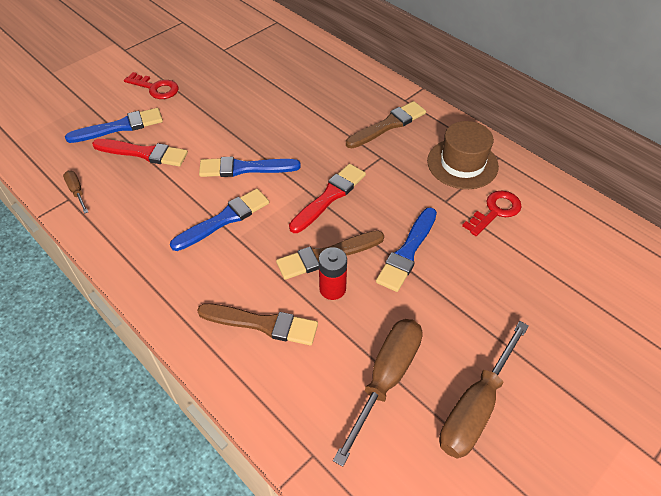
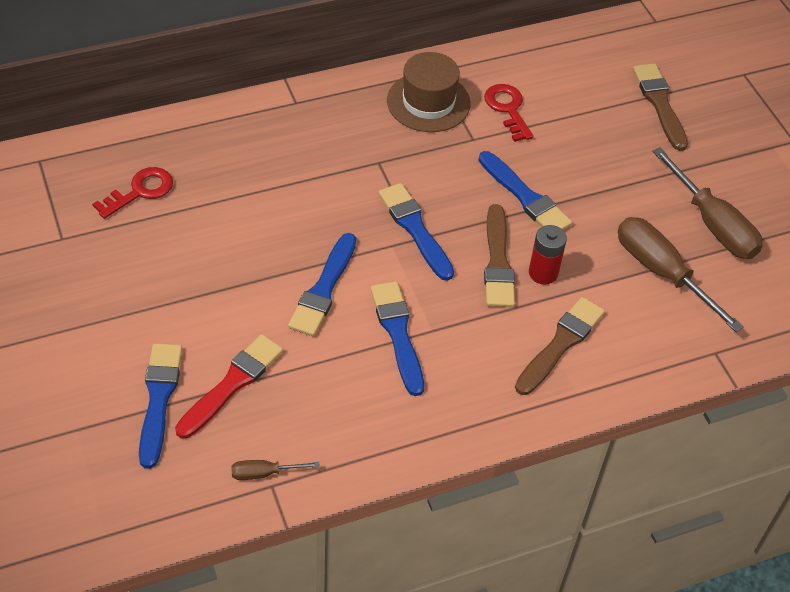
camera: 70 degrees left, 0 degrees up
(156, 88) = (98, 338): red key -> red key (140, 191)
(329, 197) = (415, 229): red brush -> blue brush
(388, 125) = (330, 135): brown brush -> brown brush (660, 104)

